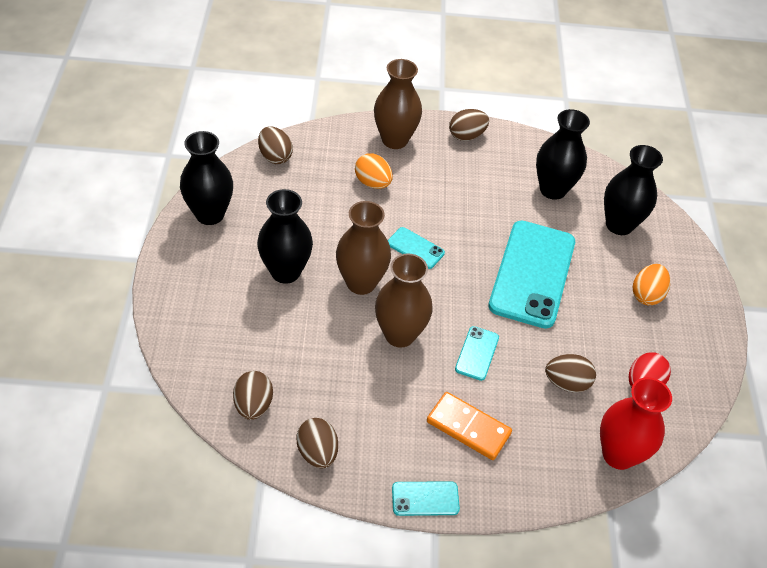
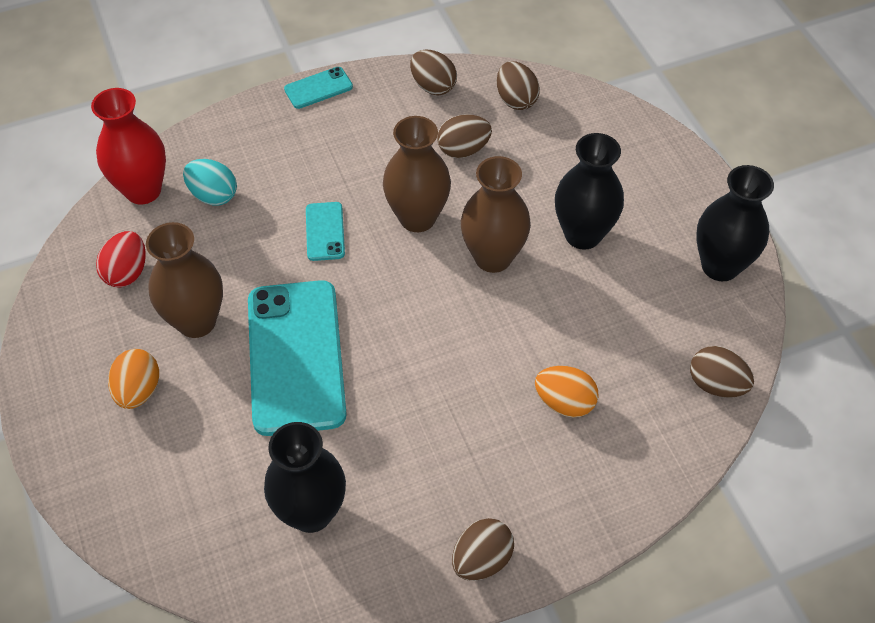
camera: 160 degrees right, 5 degrees up
(394, 140) = (581, 496): brown vase -> brown vase (196, 321)
(415, 248) = (455, 329): turquoise phone -> none
(468, 428) = (304, 157): orange domino -> none
(558, 424) = (213, 195): none -> turquoise egg
(566, 383) = (215, 239): brown egg -> brown egg (463, 150)
(619, 225) = (196, 491): black vase -> none

